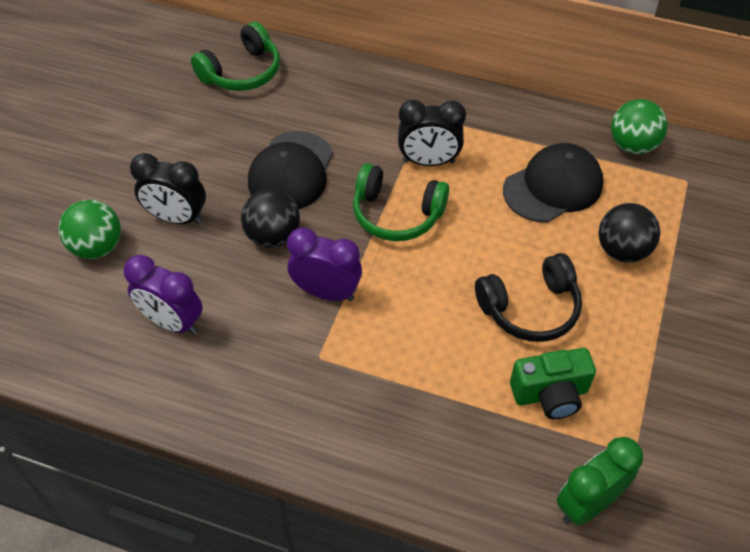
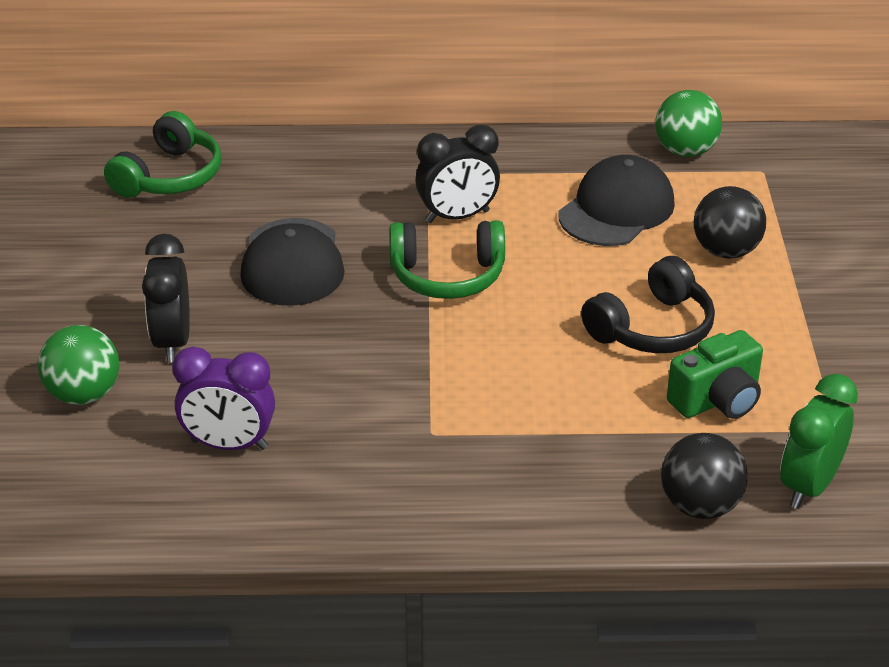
camera: 20 degrees left, 15 degrees down
(177, 218) = (172, 341): black clock -> black clock turned 90 degrees clockwise
(273, 236) = (307, 331): black ball -> black ball (700, 506)
(326, 292) = (405, 370): purple clock -> none

